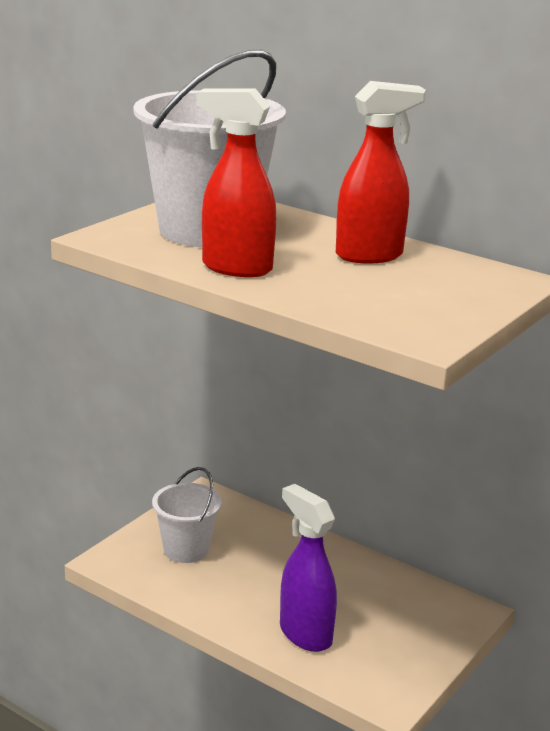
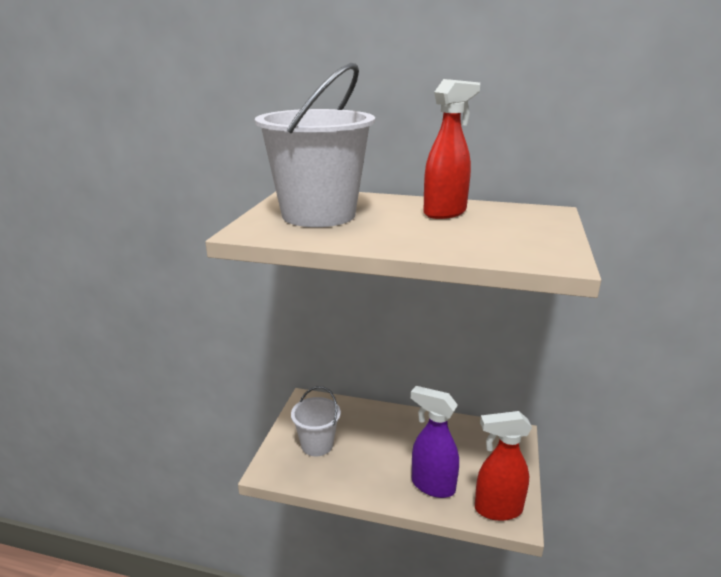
camera: 20 degrees left, 0 degrees up
(236, 268) = (369, 236): red spray bottle -> red spray bottle (497, 509)

